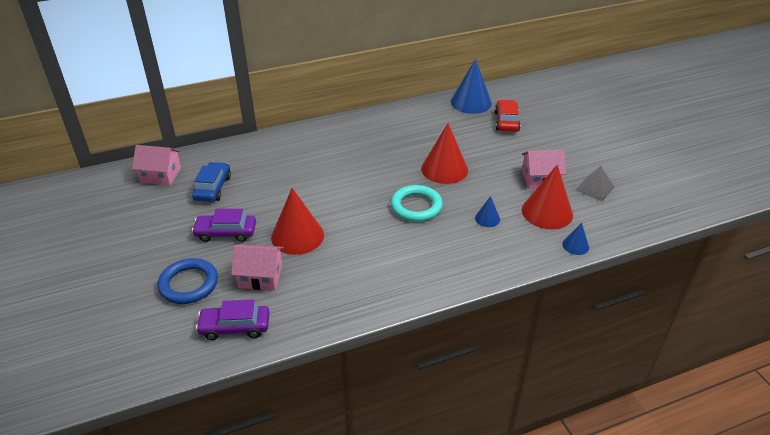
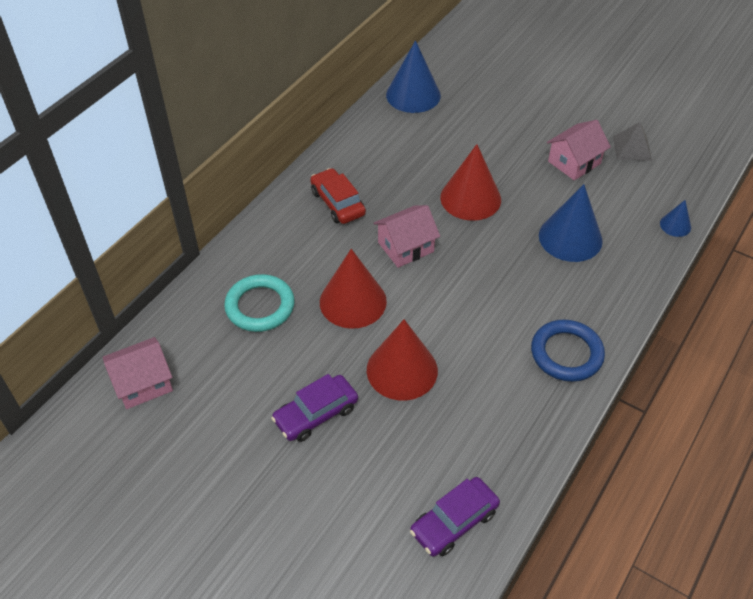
camera: 35 degrees left, 10 degrees up
(189, 284) = (345, 505): blue ring -> blue ring (566, 353)
(213, 188) = (233, 364): blue car -> none
(260, 276) = (416, 444): pink house -> pink house (406, 247)
(416, 206) = (488, 261): turquoise ring -> turquoise ring (260, 306)
(487, 218) = (570, 238): blue cone -> blue cone, size x2.04
(506, 121) = (474, 104): red car -> red car (338, 203)
(547, 212) = (616, 200): red cone -> red cone (353, 301)

